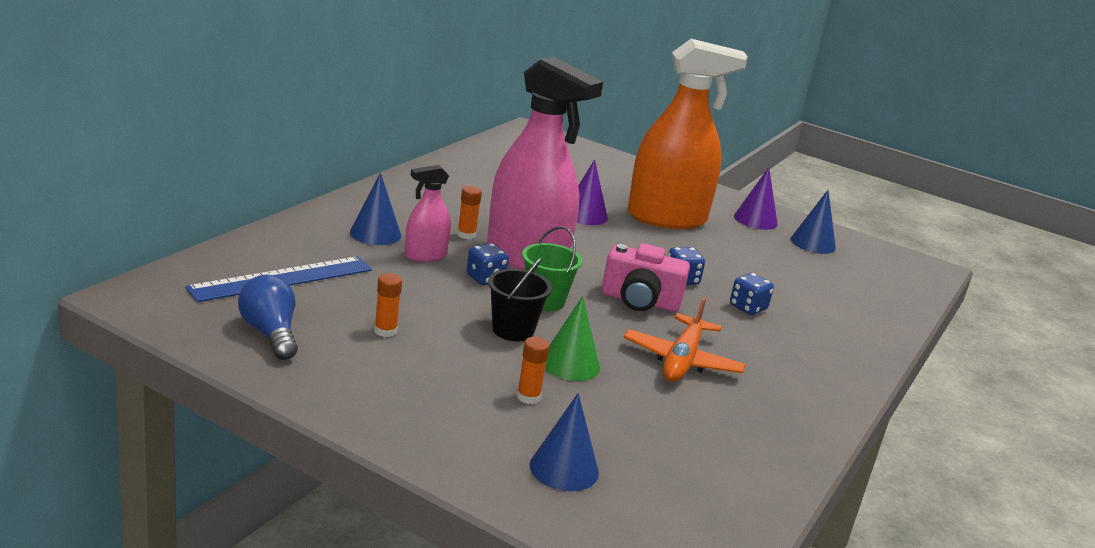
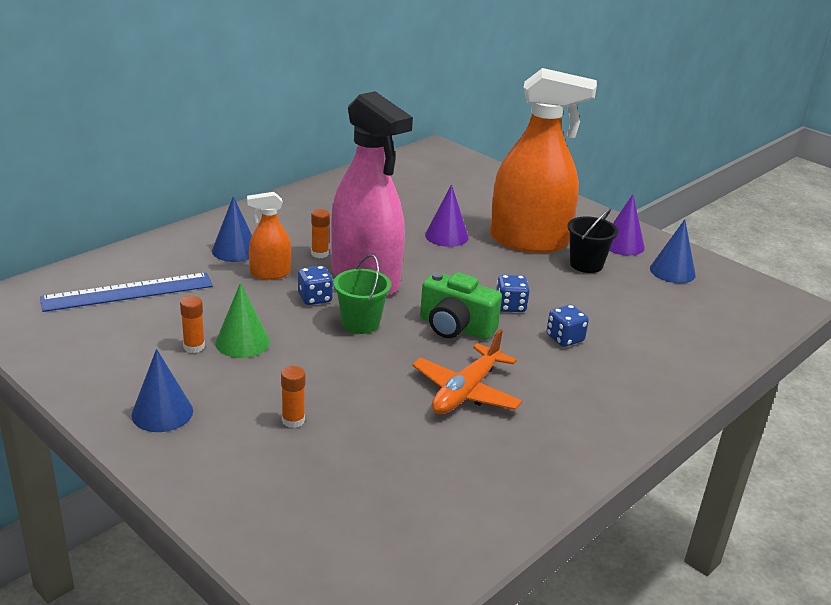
camera: 15 degrees right, 5 degrees up
(270, 333) = (90, 345): blue light bulb -> none
(425, 255) = (270, 273): pink spray bottle -> orange spray bottle
(513, 330) = (314, 352): black bucket -> black bucket (586, 264)
(564, 468) = (289, 496): blue cone -> blue cone (162, 413)
(570, 364) = (351, 389): green cone -> green cone (242, 342)
(640, 301) = (455, 327): pink camera -> green camera

